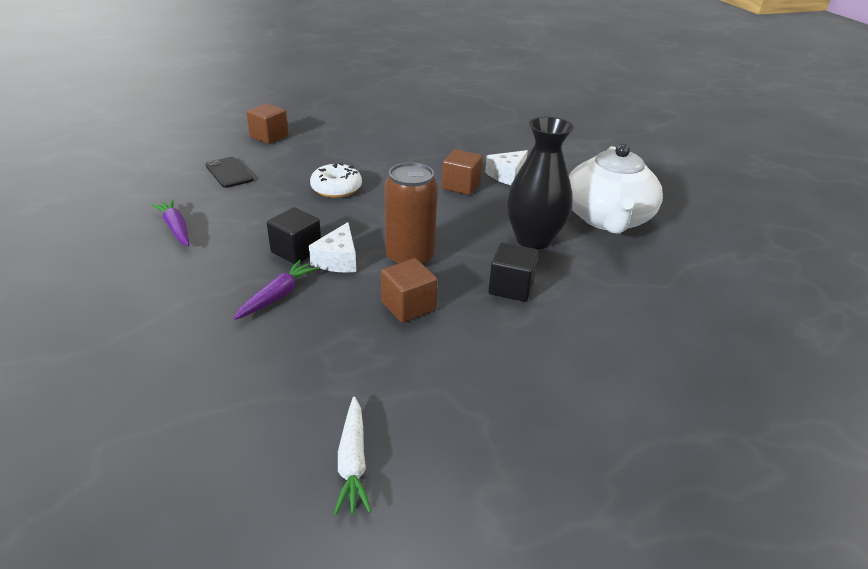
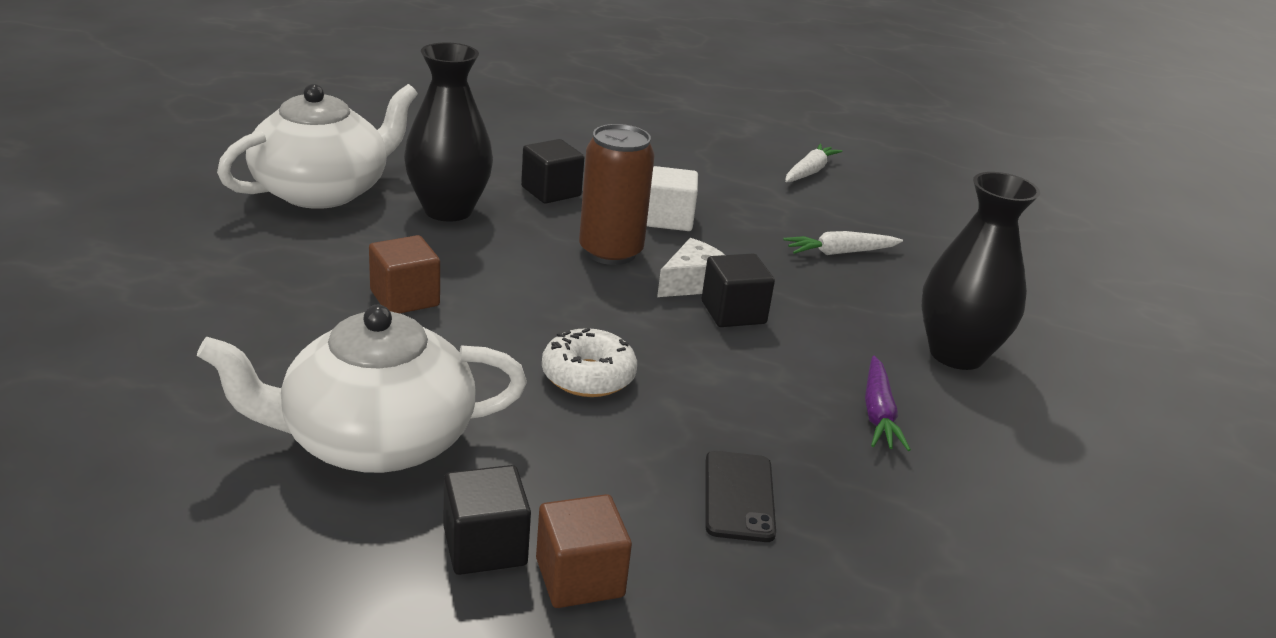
camera: 145 degrees left, 5 degrees down
(130, 287) = (956, 354): none -> black vase
(254, 343) = (840, 252): none -> white carrot
(277, 296) = (791, 278): purple carrot -> none
(308, 133) = (485, 546): none -> black cube
(383, 142) = (375, 440): none -> white teapot
(408, 306) = (669, 219): brown cube -> white cube
(506, 175) = (310, 283): white cheese -> none

